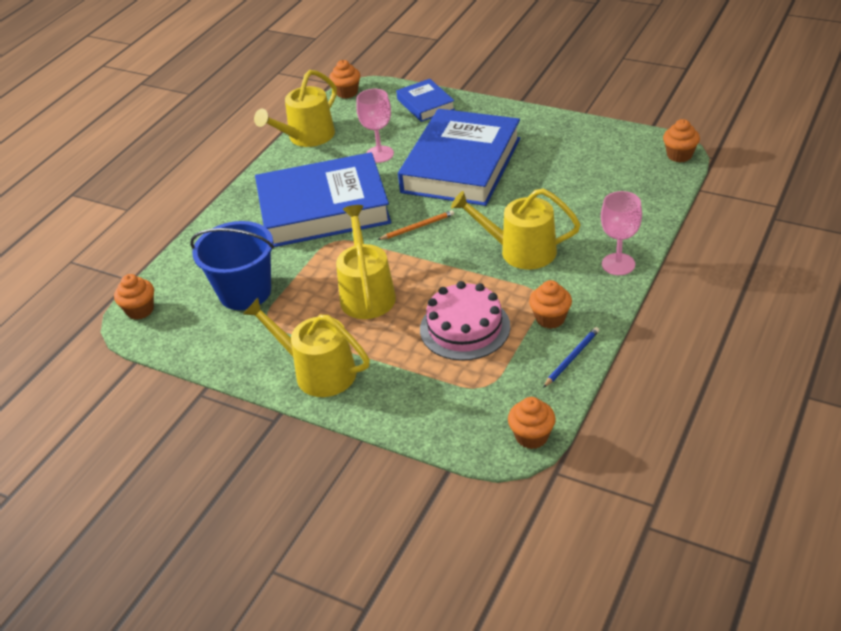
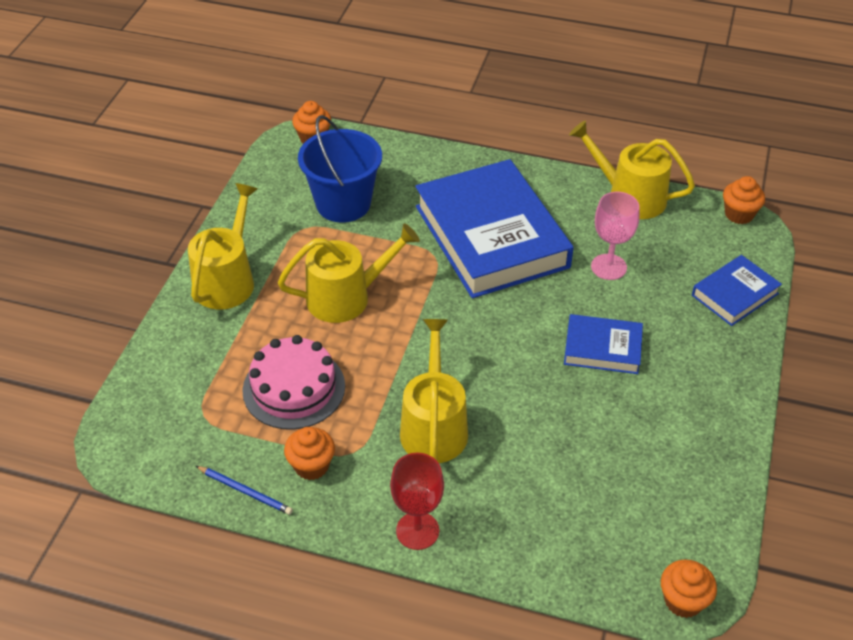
camera: 75 degrees right, 5 degrees up
(417, 227) = (468, 323): orange pencil -> none
(461, 165) = (602, 348): blue book -> blue book, size x0.48
(531, 436) = (128, 463): orange cupcake -> none
(618, 264) = (417, 531): pink goblet -> red goblet

